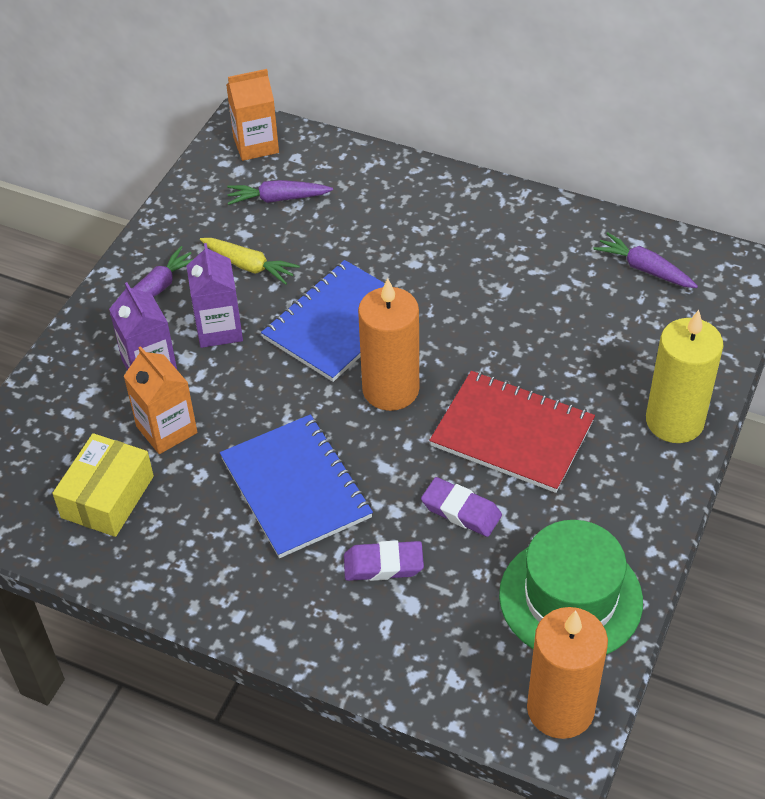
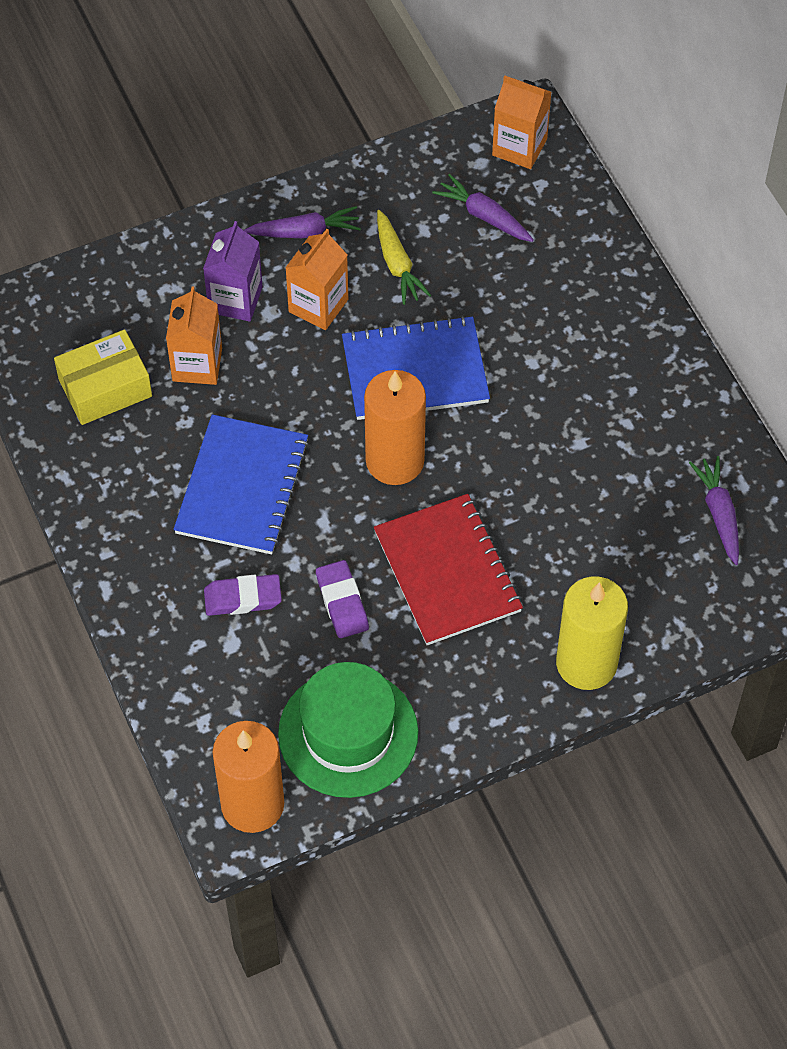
camera: 40 degrees right, 10 degrees up
(219, 329) = (318, 305): purple carton -> orange carton
(383, 565) = (243, 598): purple eraser -> purple eraser turned 45 degrees counterclockwise

